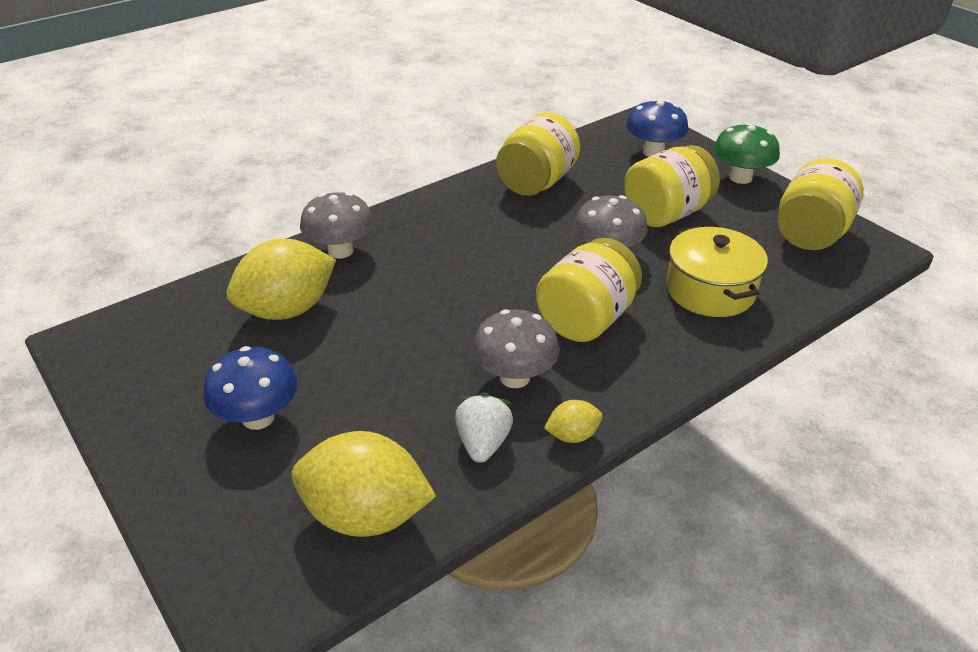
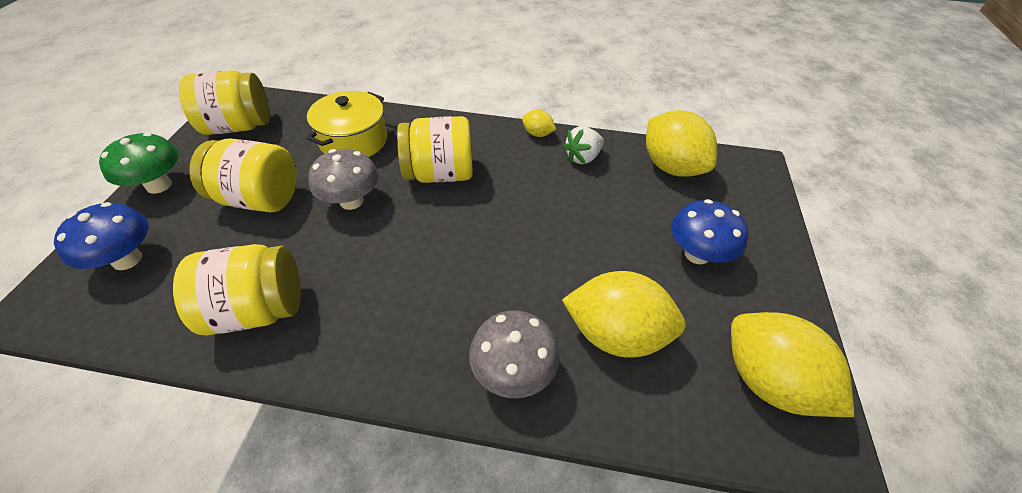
camera: 135 degrees left, 10 degrees up
(141, 354) = (767, 381): none -> yellow lemon
(514, 377) = (525, 173): grey mushroom -> none

